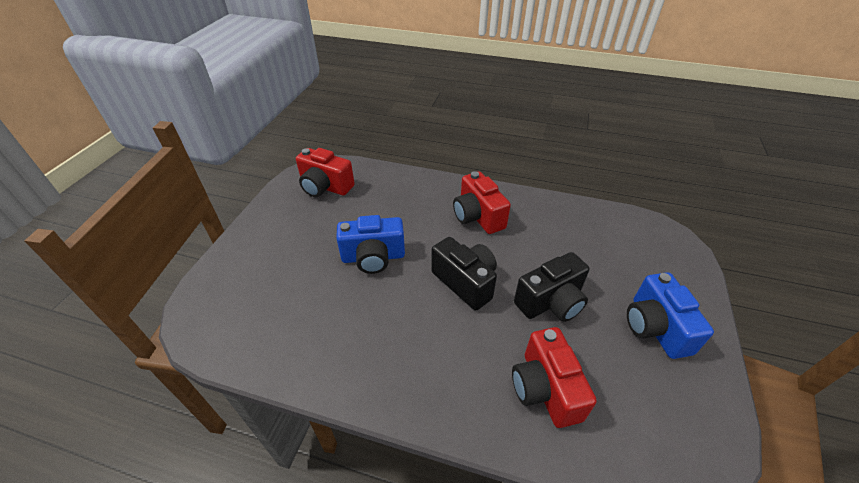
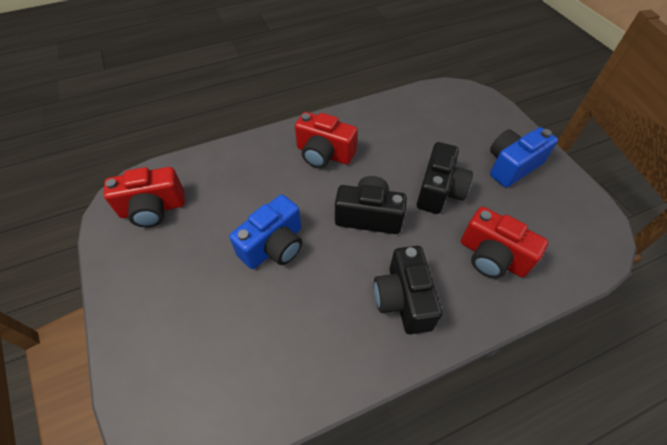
camera: 40 degrees left, 10 degrees up
(426, 362) = (403, 299): none -> black camera
(655, 327) = (512, 166): blue camera -> blue camera turned 105 degrees clockwise

